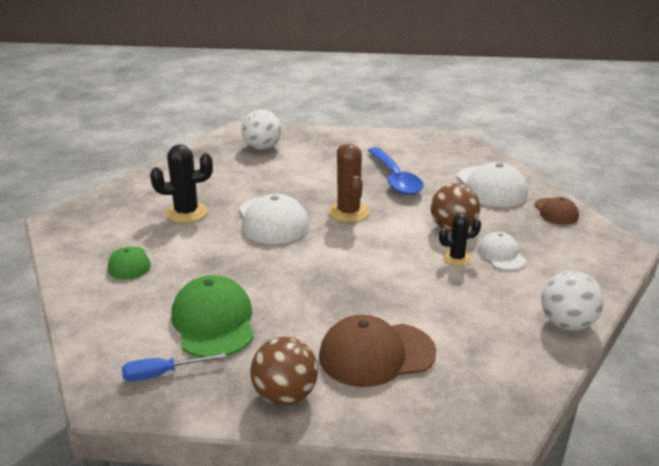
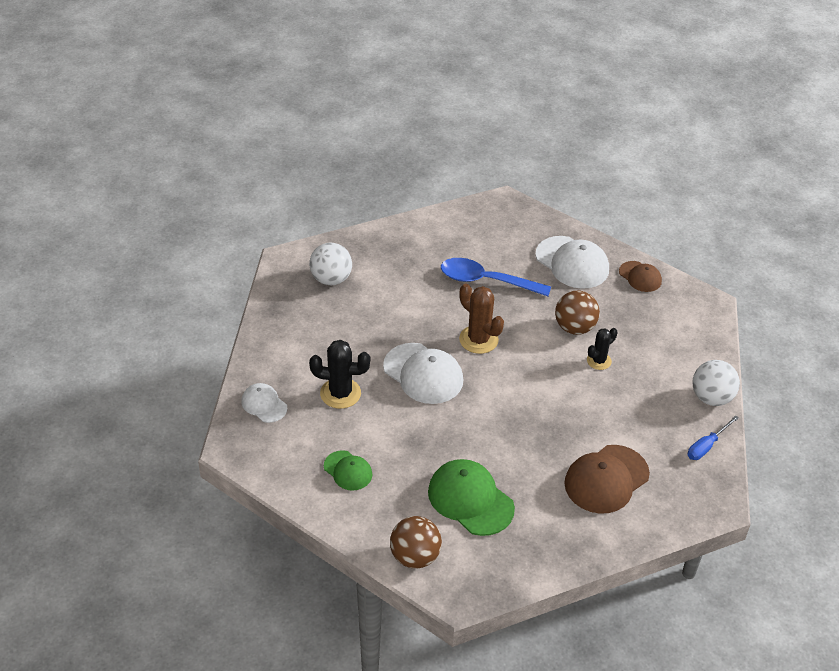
camera: 30 degrees left, 15 degrees up
(162, 374) = (476, 560): blue screwdriver -> blue screwdriver (706, 446)
(186, 213) = (340, 393): black cactus -> black cactus turned 45 degrees clockwise
(285, 395) = (573, 540): brown ball -> brown ball (415, 556)
(395, 179) = (486, 281): blue spoon -> blue spoon turned 150 degrees clockwise
(501, 255) = (628, 344): white cap -> white cap (264, 404)

